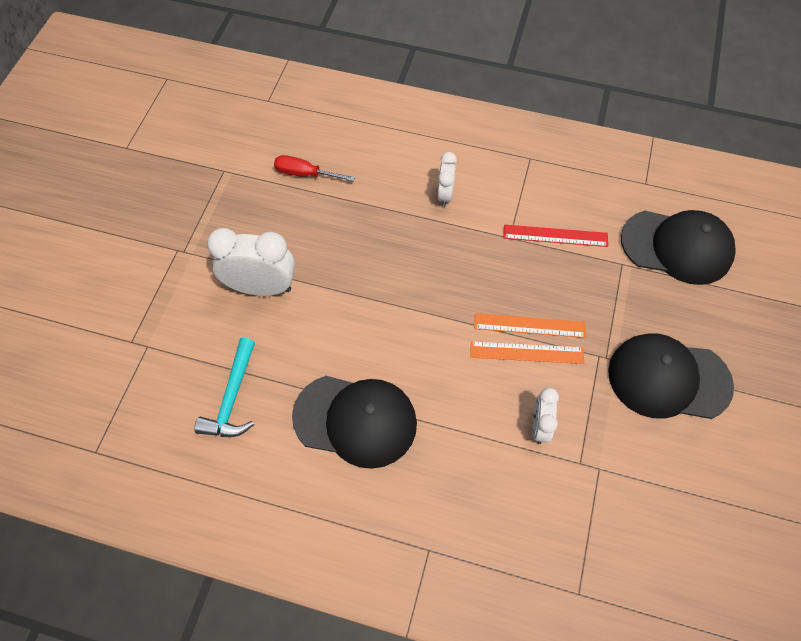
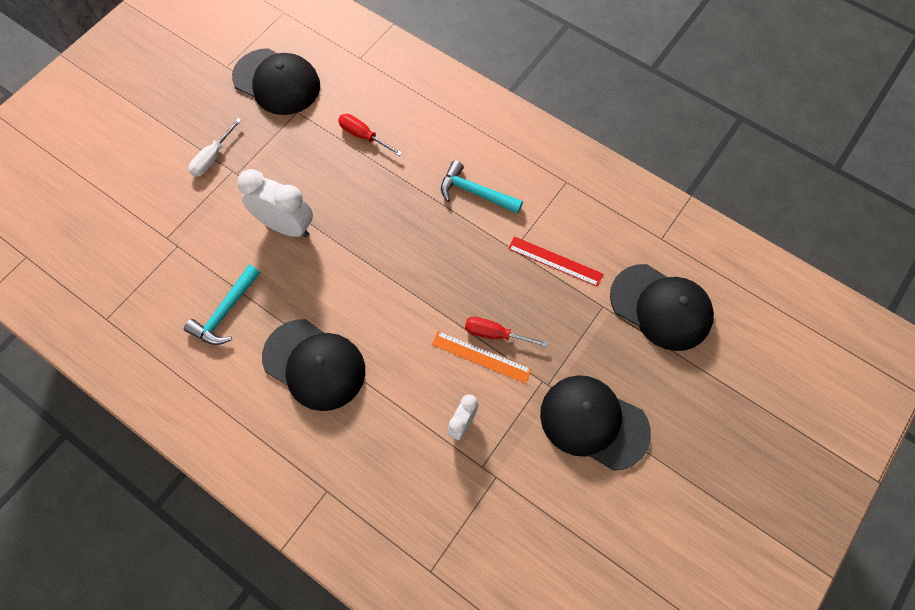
camera: 20 degrees right, 5 degrees up
(149, 243) = (212, 158): none -> white screwdriver
(189, 147) = (277, 82): none -> black cap
(445, 195) = (475, 192): white clock -> turquoise hammer
(529, 325) = (494, 334): orange ruler -> red screwdriver

